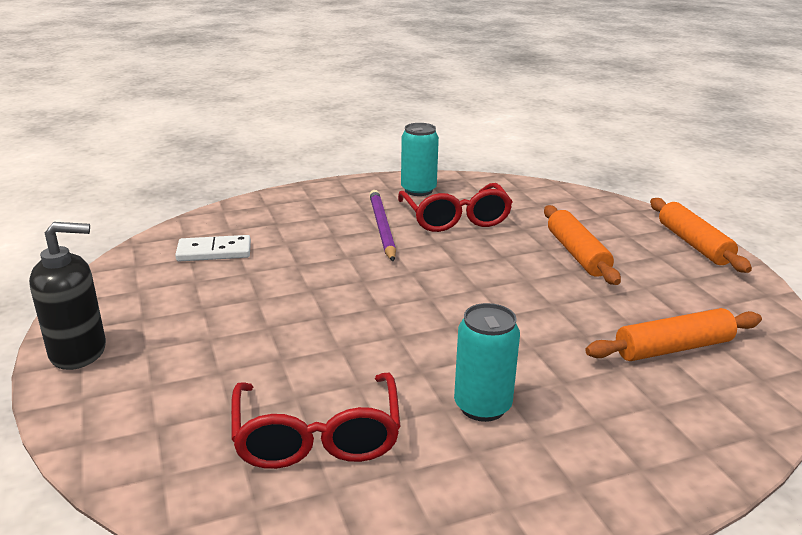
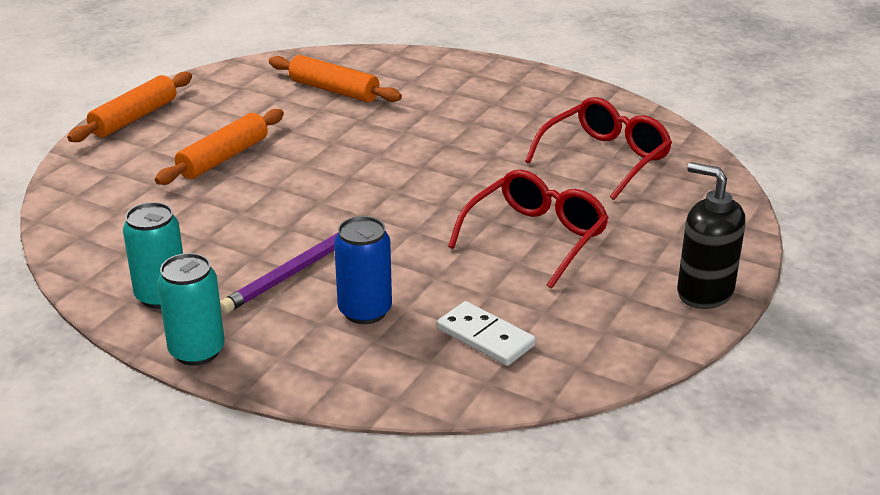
camera: 130 degrees left, 5 degrees up
(306, 231) = (365, 311): none -> blue can
(455, 218) = (217, 241): red glasses -> red glasses (535, 238)
(482, 406) = (494, 125): turquoise can -> turquoise can (197, 351)

